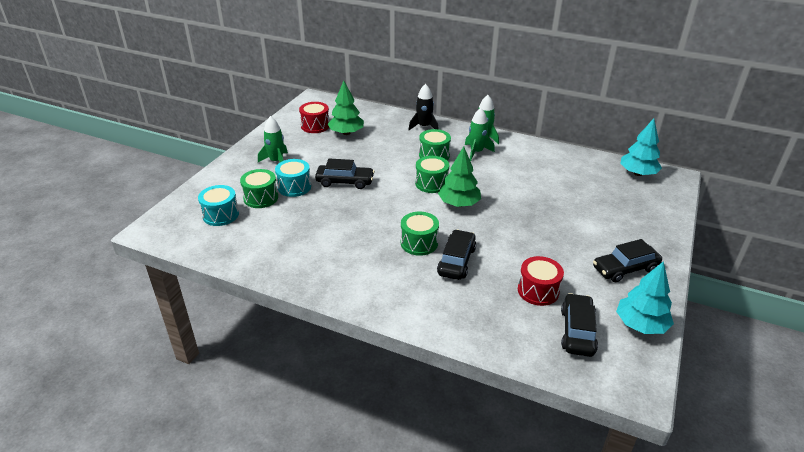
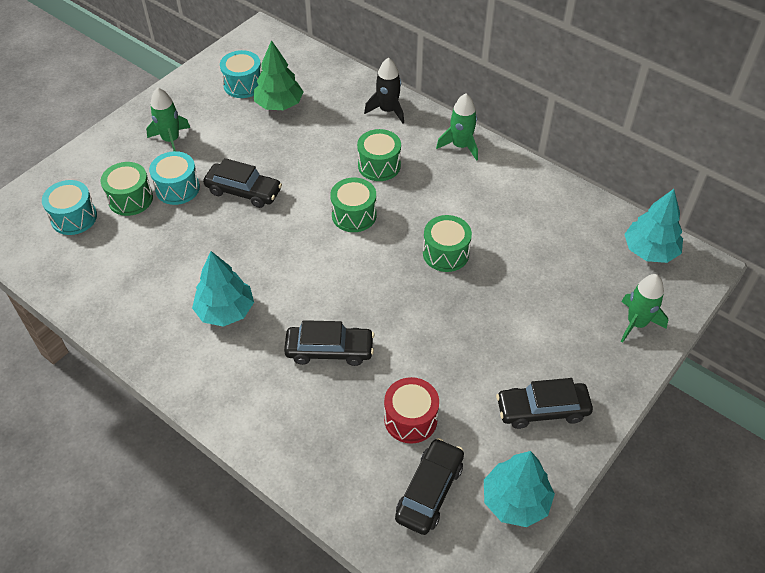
camera: 15 degrees right, 15 degrees up
(315, 126) = (243, 85): red drum -> turquoise drum
(366, 251) = (225, 311): none -> turquoise tree
(419, 243) = (295, 312): green drum -> green drum (445, 253)
(456, 261) = (329, 350): black car -> black car turned 60 degrees clockwise
(459, 204) = (374, 257): green tree -> none
(476, 152) = (439, 170): green rocket -> green rocket (636, 323)

